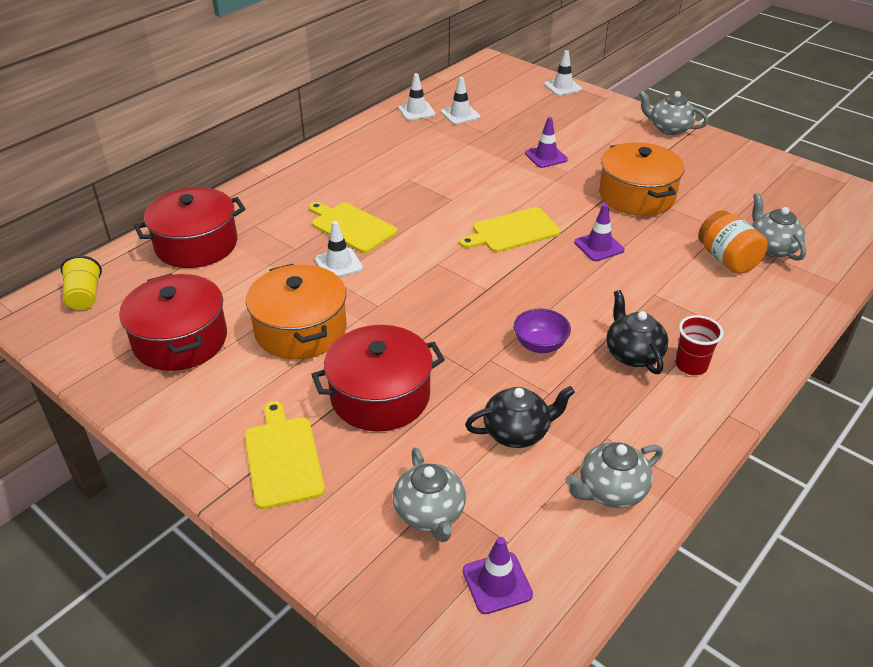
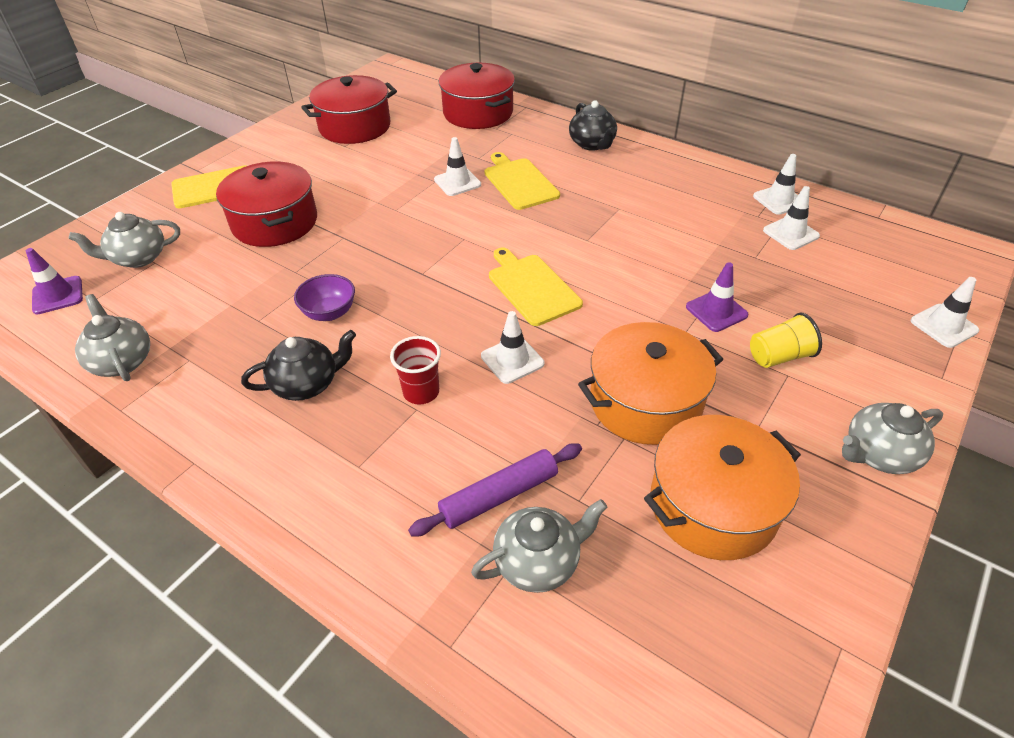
camera: 85 degrees right, 5 degrees up
(85, 296) = (407, 83): yellow cup -> yellow cup (779, 356)
(301, 329) = (363, 175): orange pot -> orange pot (713, 505)
(351, 226) = (519, 182): yellow cutting board -> yellow cutting board turned 60 degrees counterclockwise
(517, 432) = (212, 301): black teapot -> black teapot (592, 144)
(599, 246) = (512, 360): purple traffic cone -> white traffic cone
(669, 129) = (878, 454): grey teapot -> grey teapot turned 135 degrees counterclockwise
(691, 365) = (280, 435): red cup -> red cup (421, 392)
(727, 259) = (499, 496): orange jar -> purple rolling pin

